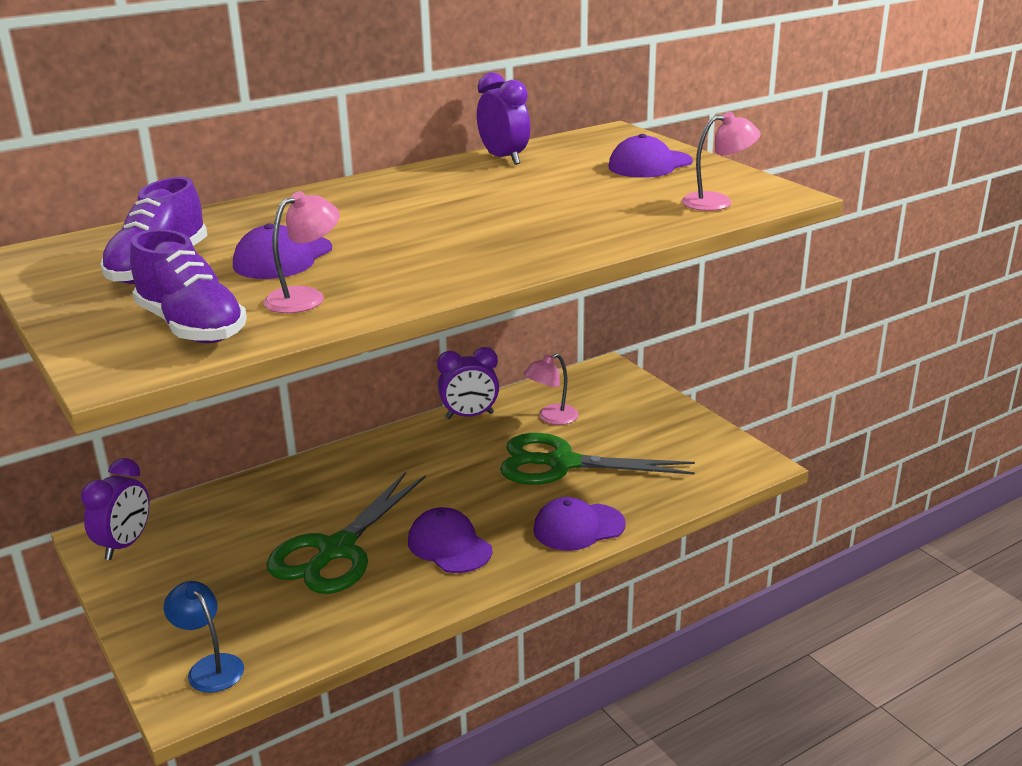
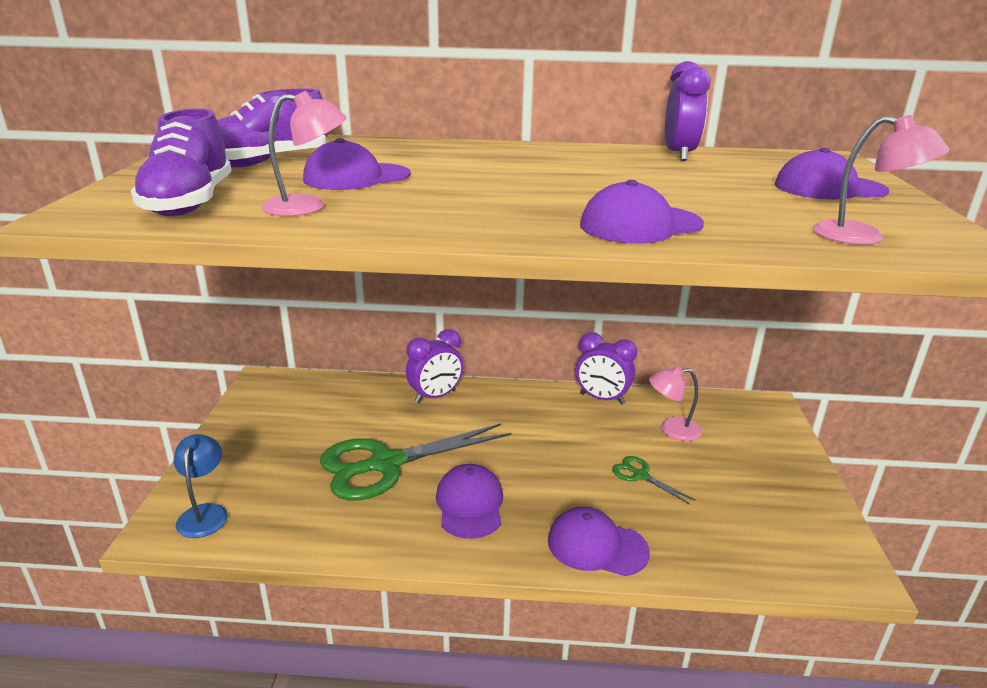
camera: 35 degrees right, 0 degrees up
(125, 545) = (269, 393): purple clock -> purple clock (435, 396)
(561, 463) = (640, 475): green scissors -> green scissors, size x0.43
(577, 235) = (640, 225): none -> purple cap

